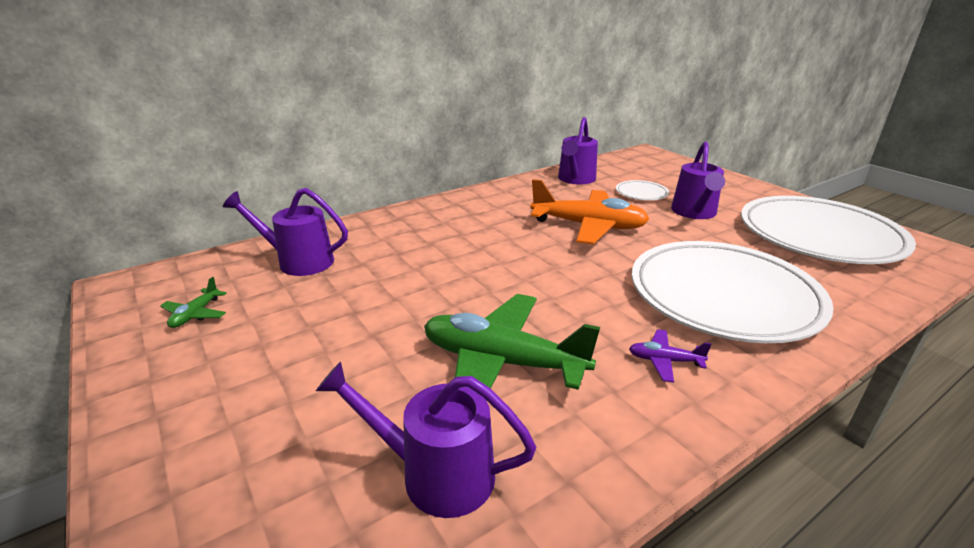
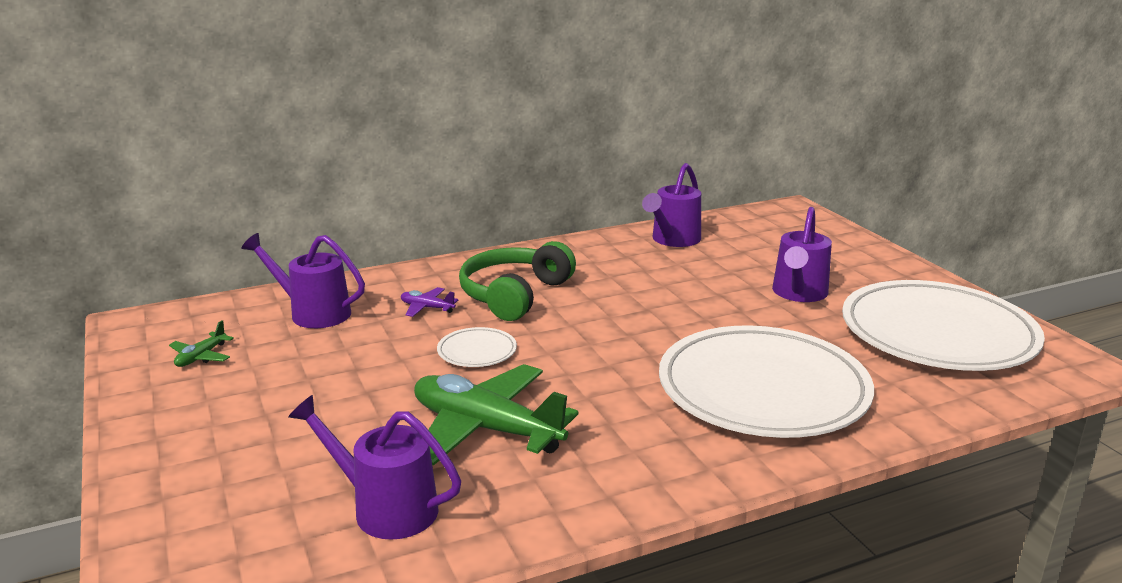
camera: 10 degrees right, 5 degrees down
(472, 231) = (514, 295): none -> green headphones
(588, 226) = (655, 300): orange plane -> none
(641, 193) = (747, 264): white plate -> white plate (477, 351)
(664, 361) = (653, 444): purple plane -> purple plane (427, 308)

